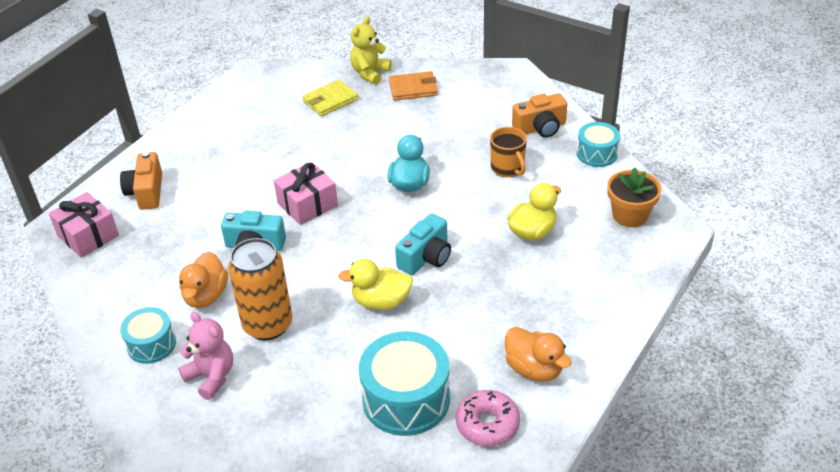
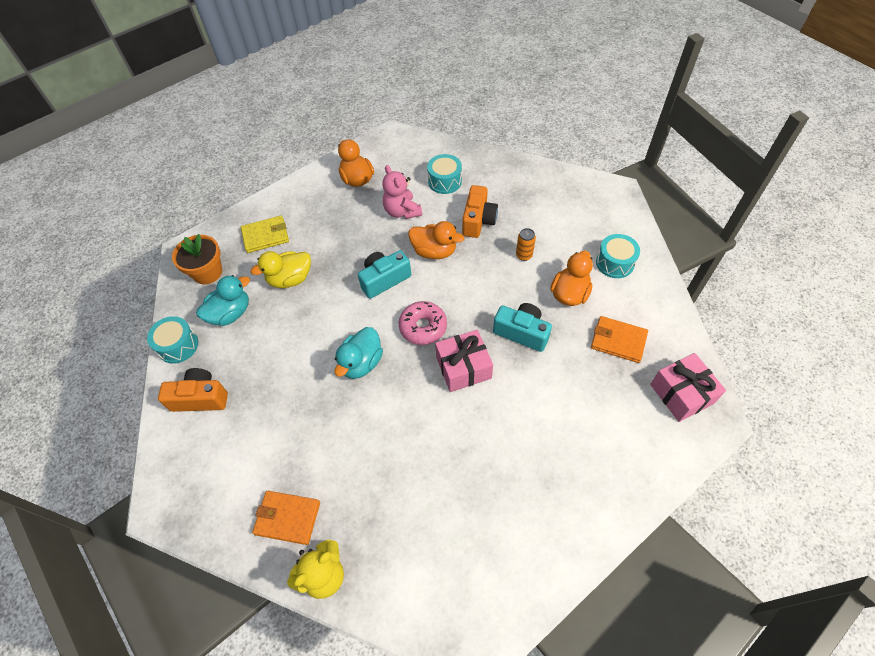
camera: 160 degrees left, 15 degrees up
(146, 192) = (624, 438): orange camera -> orange camera (478, 220)
(150, 264) = (618, 341): none -> orange wallet
(211, 376) = (570, 227): pink teddy bear -> pink teddy bear (402, 211)
(268, 325) = (524, 255): orange can -> orange can, size x0.43
(330, 100) = (391, 532): yellow wallet -> yellow wallet (265, 236)
(381, 301) = (434, 251): yellow duck -> orange duck
(406, 399) = (444, 181): turquoise drum -> turquoise drum, size x0.59
(487, 424) = (403, 156): pink donut -> pink donut (423, 327)
(508, 168) = (265, 354): orange mug -> none
(570, 188) = (230, 313): none -> turquoise duck

